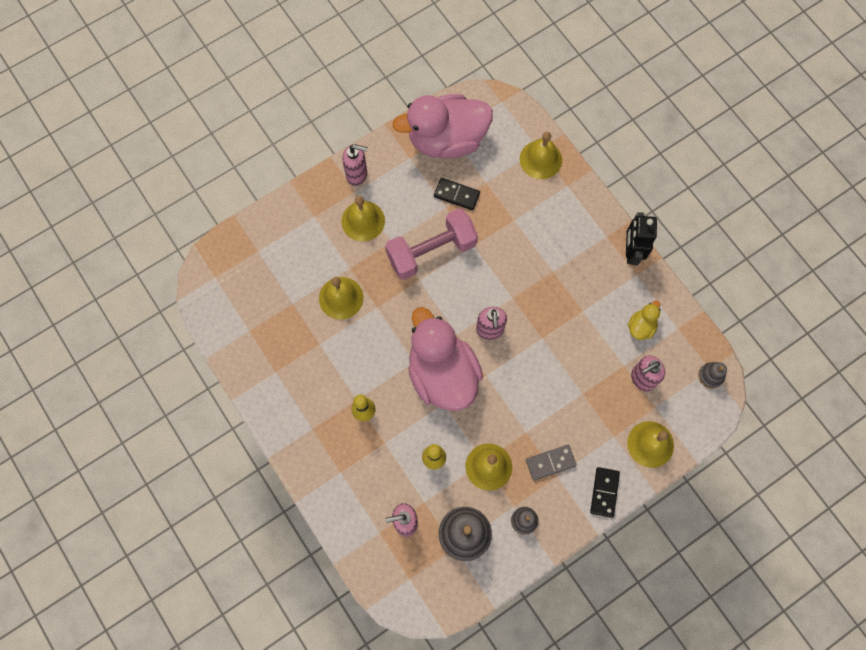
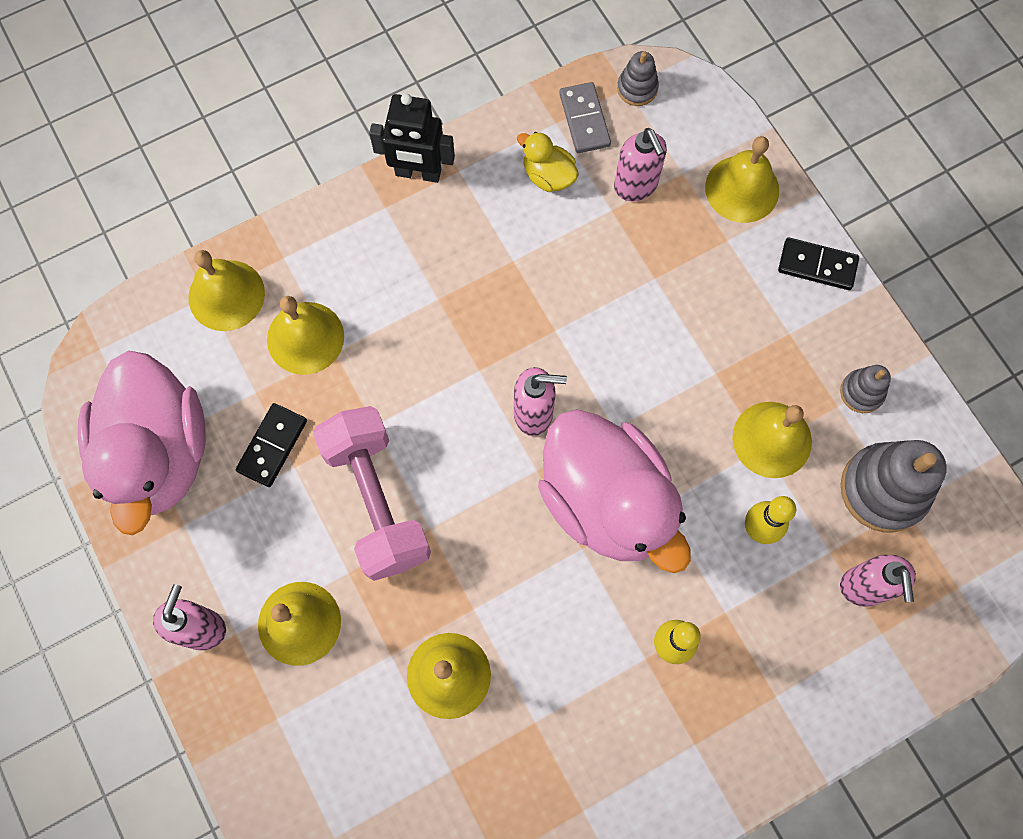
camera: 85 degrees left, 0 degrees up
(442, 374) = (607, 501): pink duck -> pink duck turned 105 degrees counterclockwise
(520, 203) = (305, 338): none -> yellow bell
(550, 463) = (768, 341): grey domino -> grey domino (584, 120)

